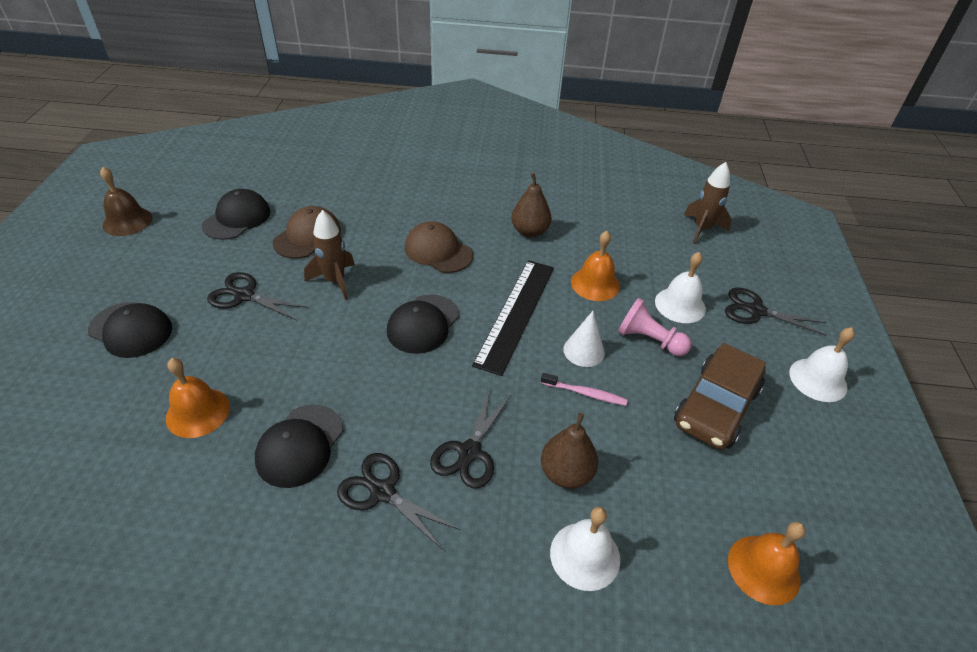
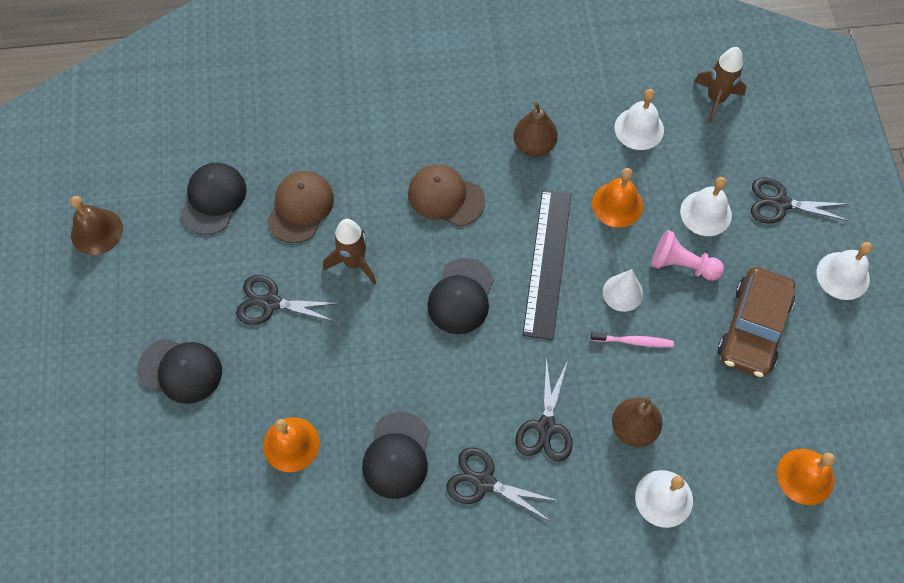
camera: 10 degrees left, 20 degrees up
(628, 236) = (639, 128): none -> white bell

